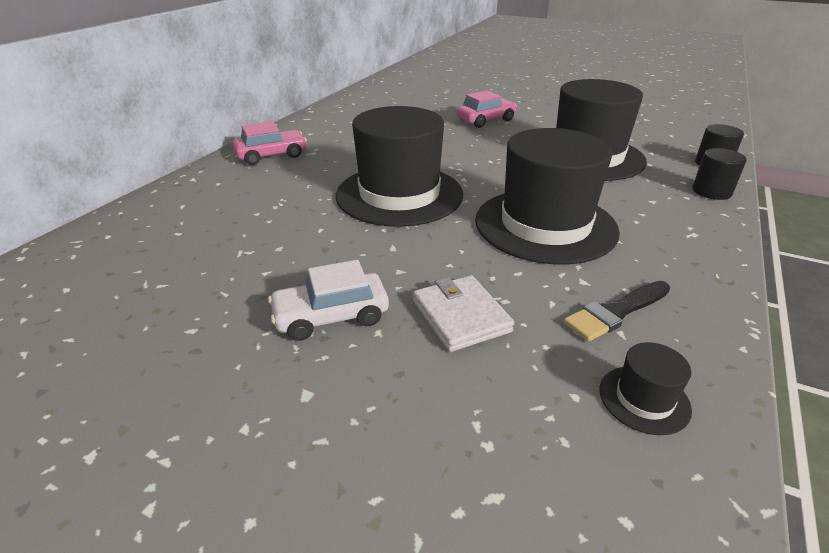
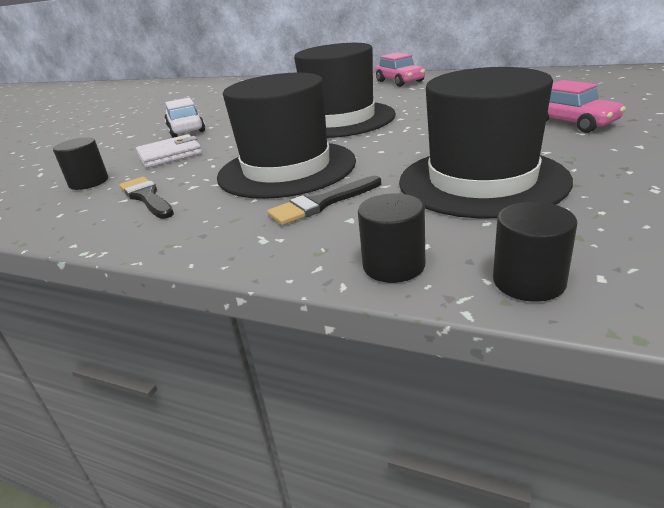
camera: 90 degrees right, 5 degrees down
(557, 389) = (89, 182): none -> black cylinder
(626, 210) = (322, 203): none -> black brush
(644, 399) = (60, 205): black hat -> none

